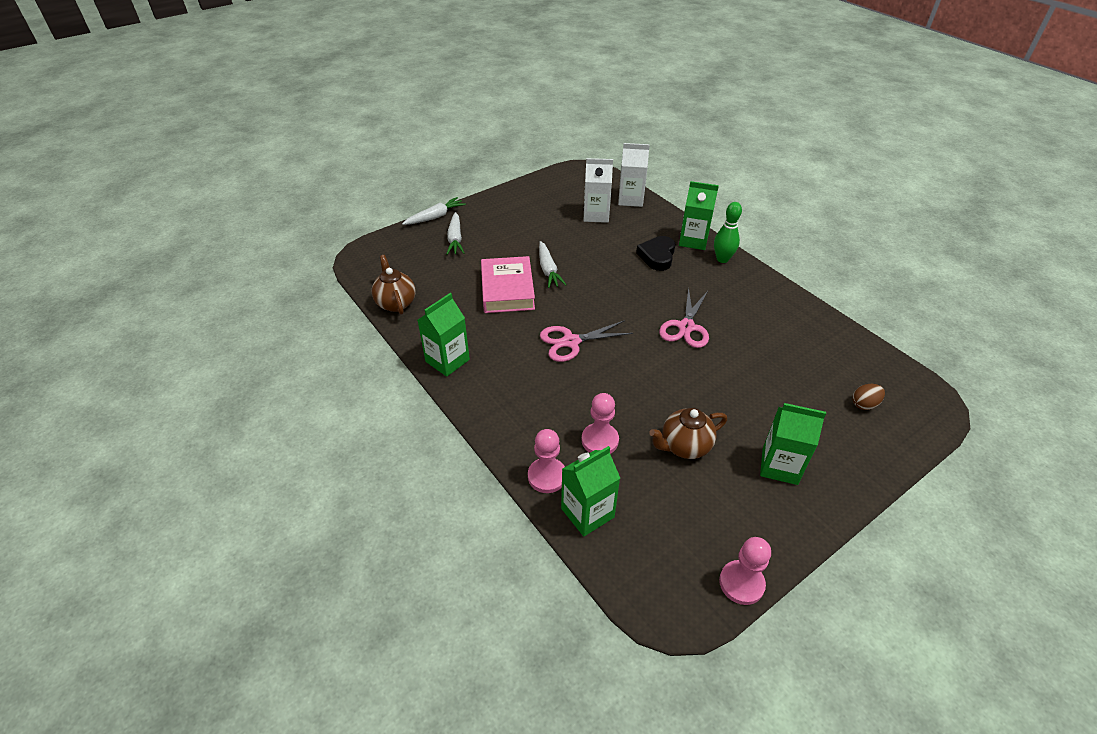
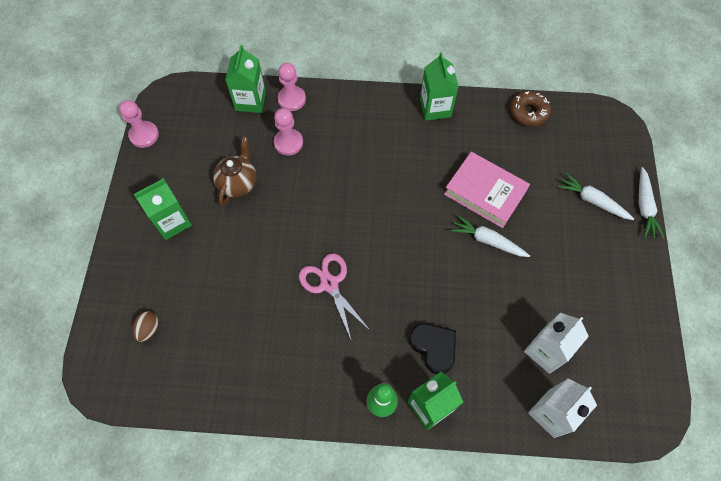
camera: 130 degrees right, 20 degrees up
(396, 303) = (528, 112): brown teapot -> brown donut
(571, 342) = (386, 192): pink scissors -> none

